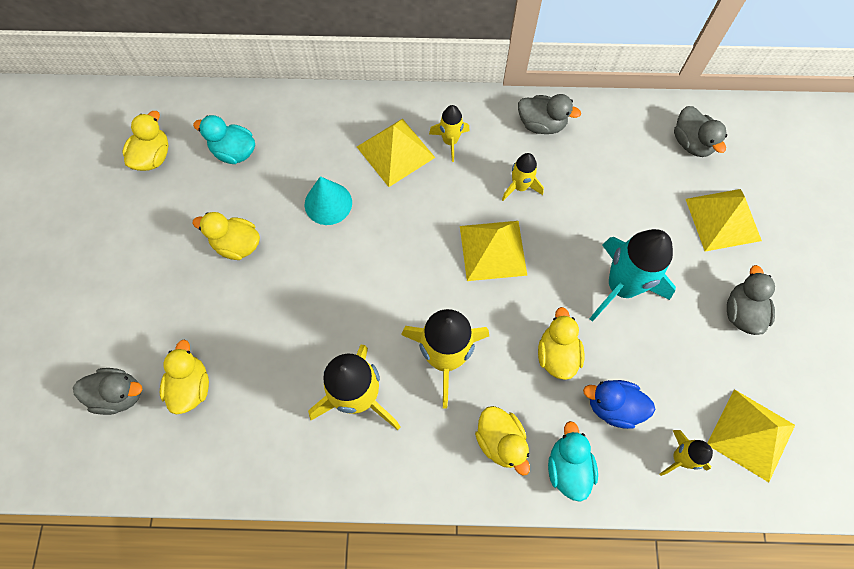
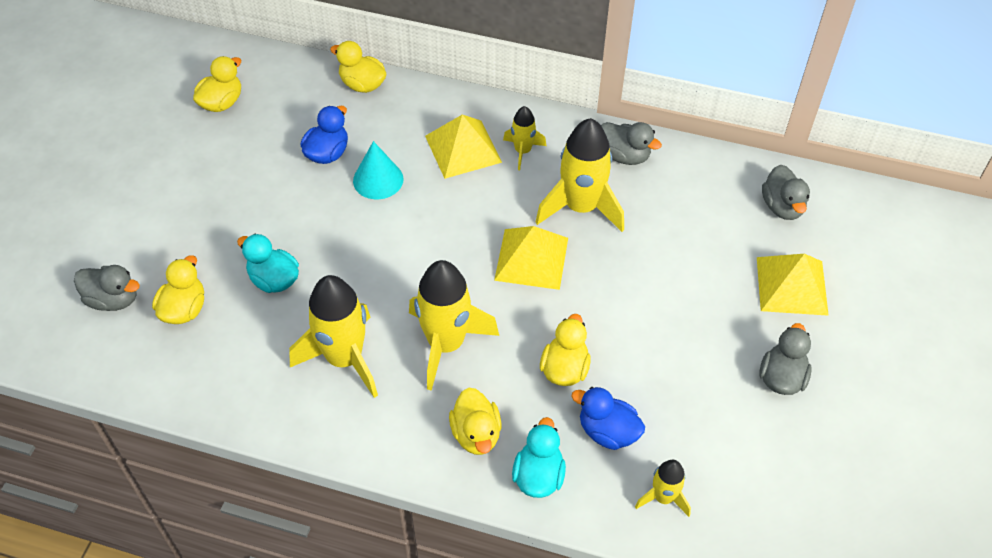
camera: 15 degrees right, 15 degrees down
(234, 152) = (301, 115): turquoise duck -> turquoise duck (274, 280)
(237, 244) = (274, 196): yellow duck -> yellow duck (362, 84)
(272, 187) = (327, 153): none -> blue duck
(520, 187) = (581, 207): yellow rocket -> yellow rocket, size x1.92
(621, 286) = (656, 323): turquoise rocket -> none
(751, 434) = (750, 495): yellow pyramid -> none

